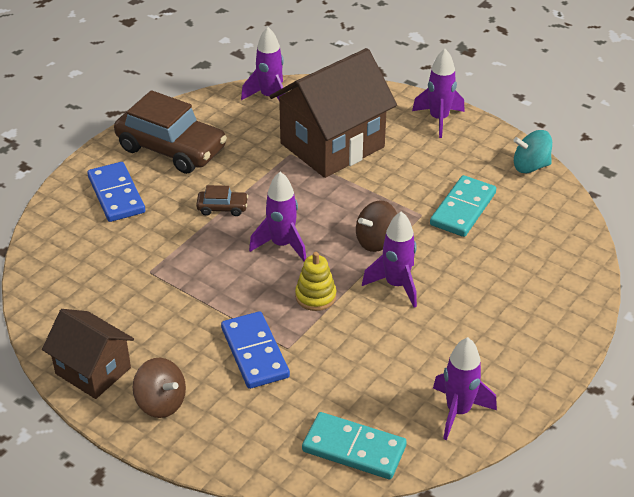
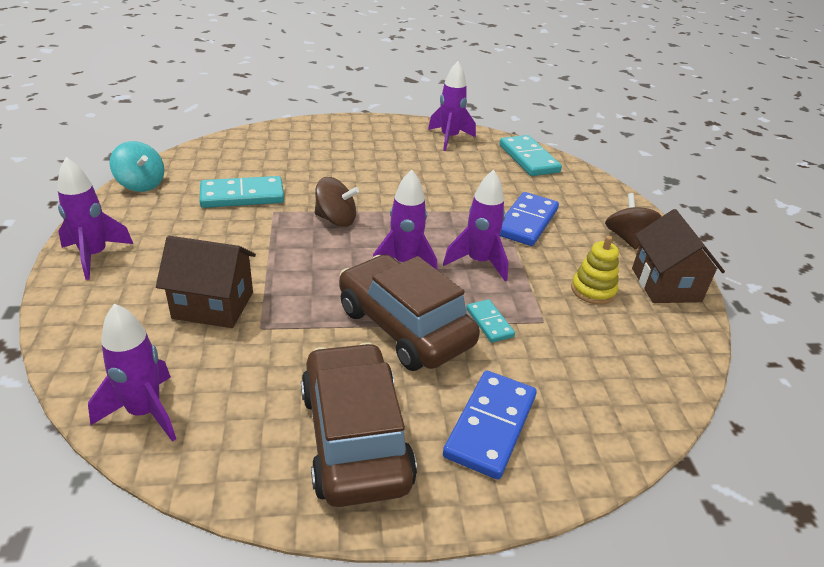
camera: 135 degrees left, 5 degrees down
(180, 246) = (489, 323): none -> turquoise domino
(222, 208) = (404, 326): brown car -> brown car, size x2.30
(315, 296) = (436, 221): yellow stacking toy -> yellow stacking toy (593, 290)
(332, 145) = (213, 305): brown house -> brown house, size x0.59
(396, 285) = (374, 193): purple rocket -> purple rocket (478, 262)

